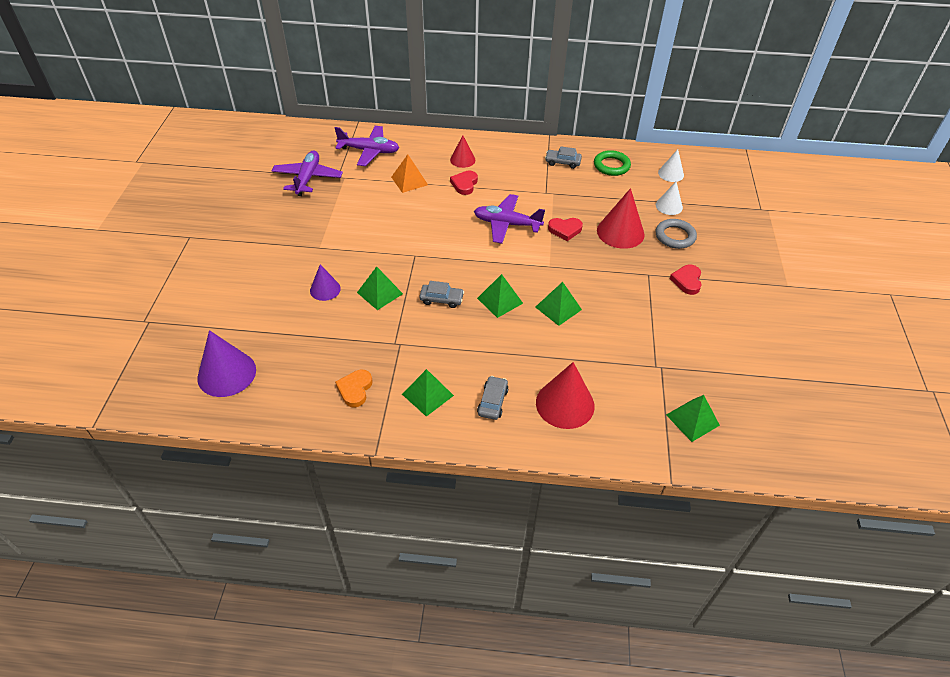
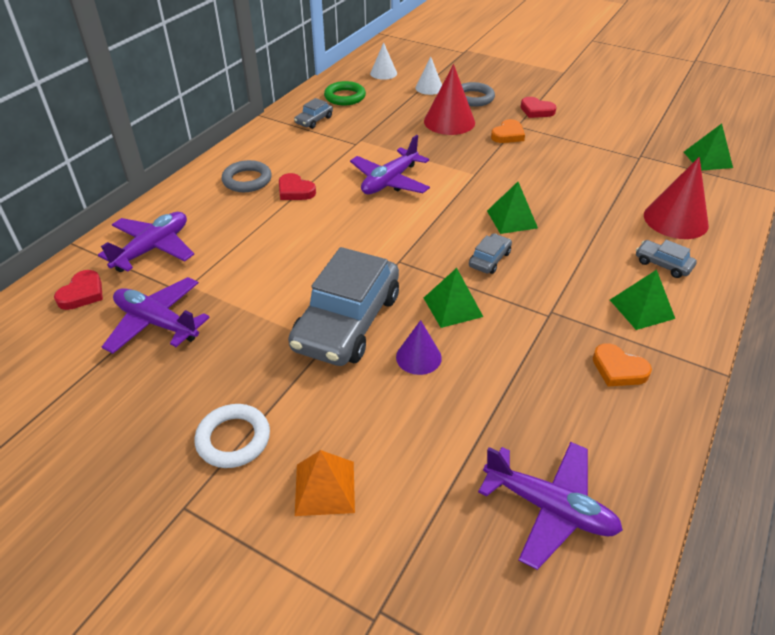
camera: 65 degrees left, 5 degrees down
(226, 373) = (549, 508): purple cone -> purple plane
(235, 237) = (233, 439): none -> white ring
(343, 250) = (347, 321): none -> grey car
(409, 181) = (250, 230): orange pyramid -> orange pyramid (325, 488)
(462, 160) = (247, 180): red cone -> grey ring
(558, 308) = (540, 186): green pyramid -> none
(565, 230) = (424, 149): red heart -> red heart (82, 293)
(627, 272) = (508, 135): none -> orange heart

